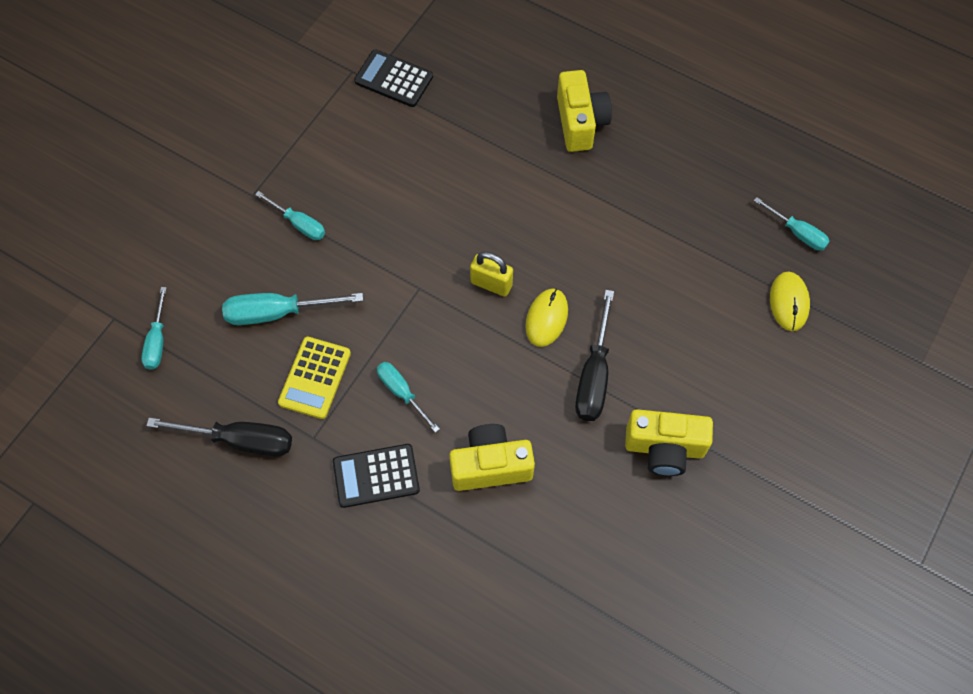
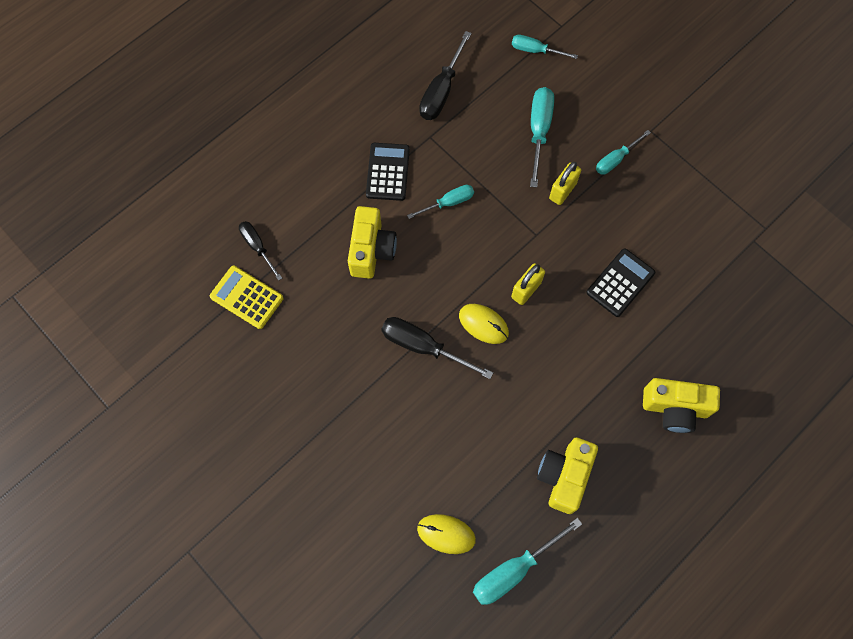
camera: 105 degrees right, 5 degrees up
(315, 378) = (477, 147): yellow calculator -> yellow calculator (246, 297)
(354, 271) = (562, 191): none -> yellow padlock
(393, 79) = (751, 260): black calculator -> black calculator (620, 283)
(526, 610) = (257, 247): none -> black screwdriver
(664, 448) = (346, 382): yellow camera -> yellow camera (564, 476)
(797, 233) = (514, 570): turquoise screwdriver -> turquoise screwdriver, size x1.57

